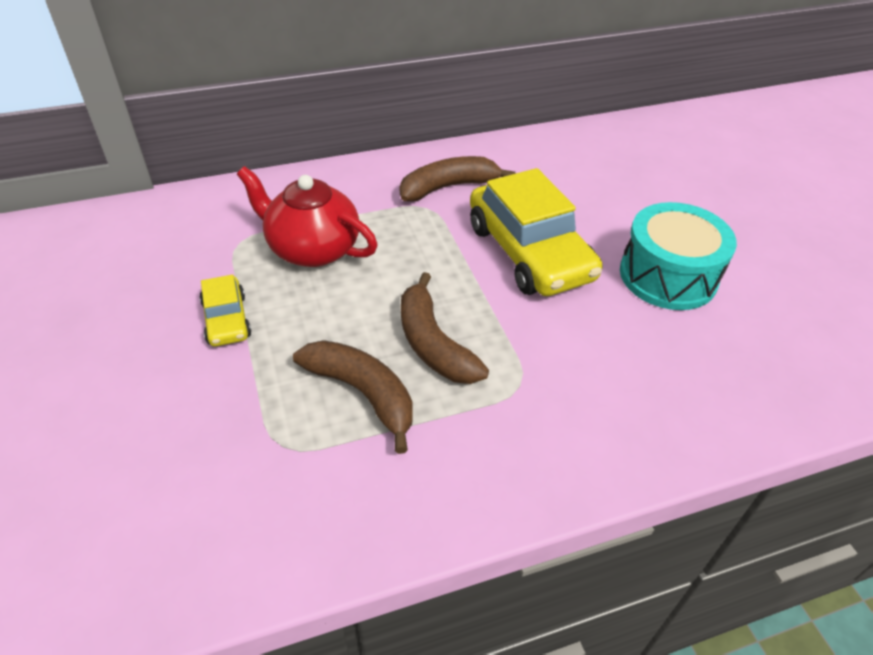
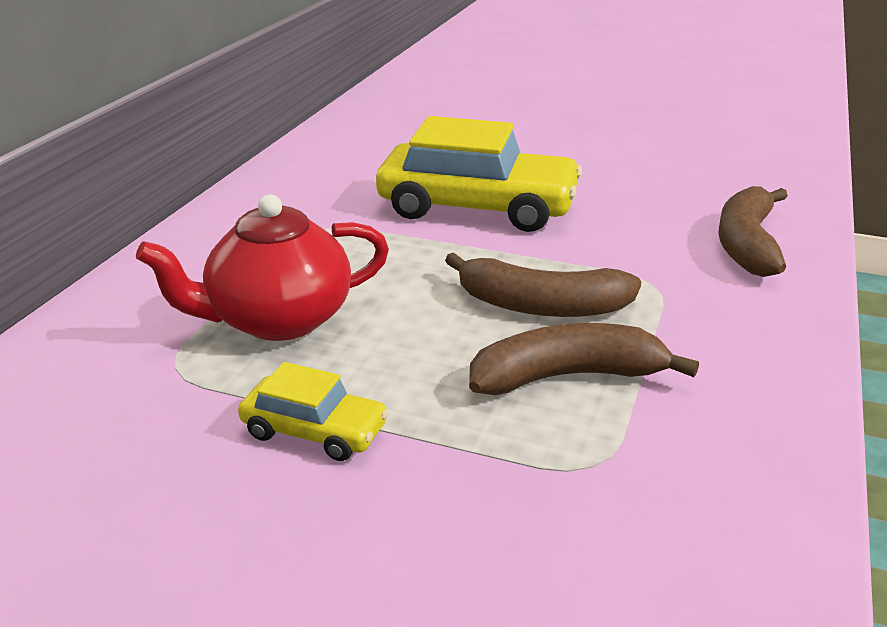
camera: 50 degrees left, 15 degrees down
(448, 187) = (312, 204): brown banana -> brown banana (747, 244)
(668, 276) = (595, 166): turquoise drum -> none

